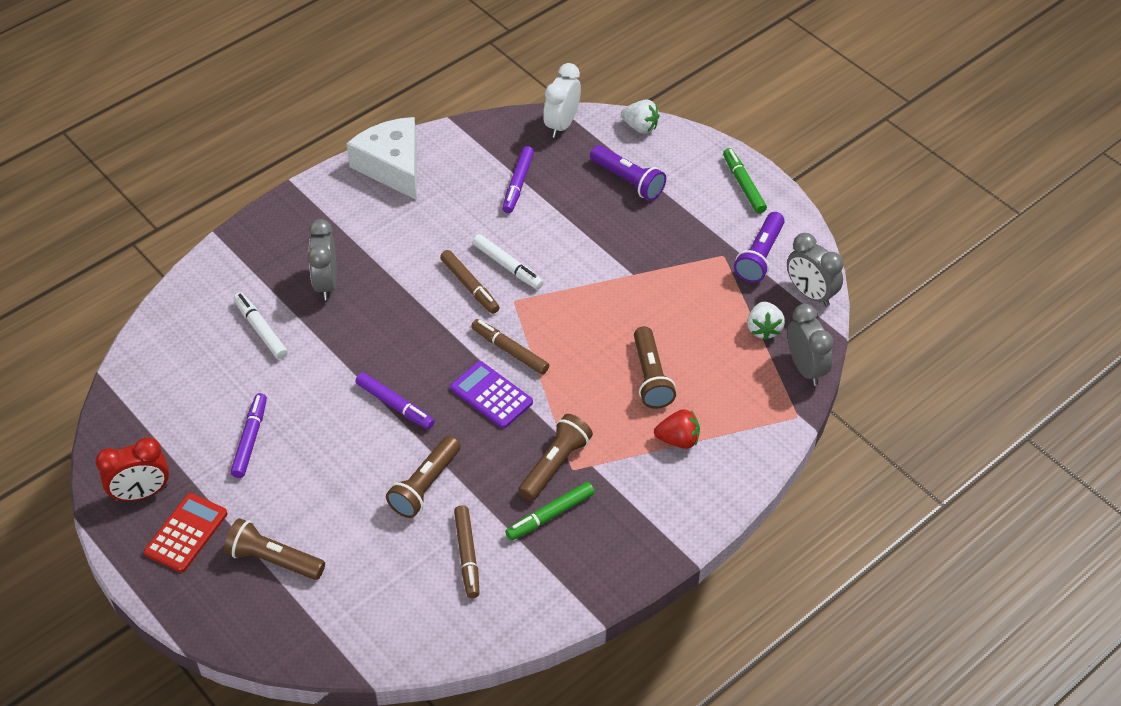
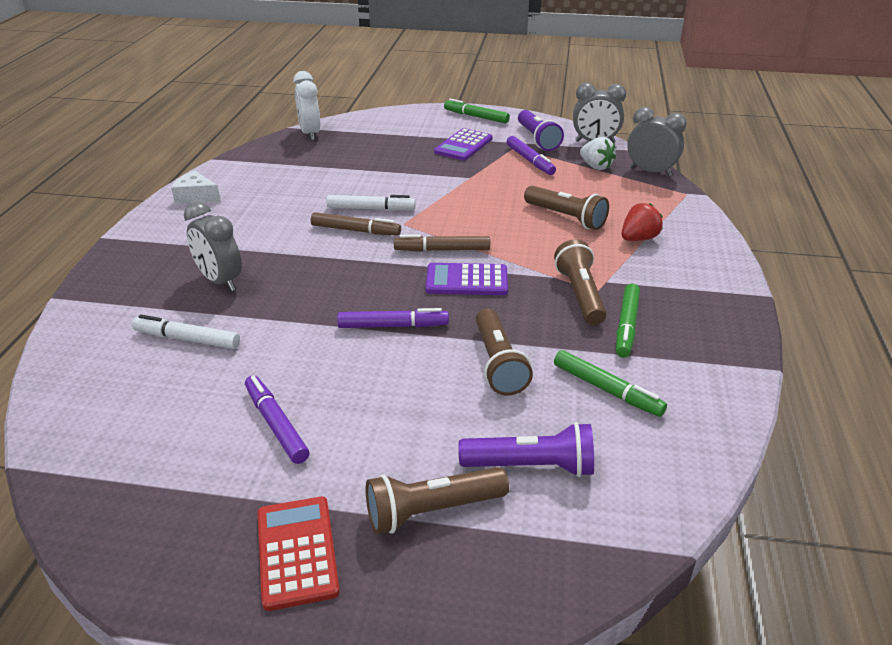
camera: 40 degrees left, 15 degrees down
(141, 493) = (192, 548): red clock -> none
(392, 166) = (196, 196): white cheese -> white cheese, size x0.53
(467, 555) = (607, 390): brown marker -> green marker
(518, 184) = (317, 169): purple marker -> purple marker (530, 161)
(628, 181) = (397, 140): purple flashlight -> purple flashlight (531, 466)
(640, 127) = (368, 117): white strawberry -> none
(679, 224) = (463, 145): none -> purple calculator

